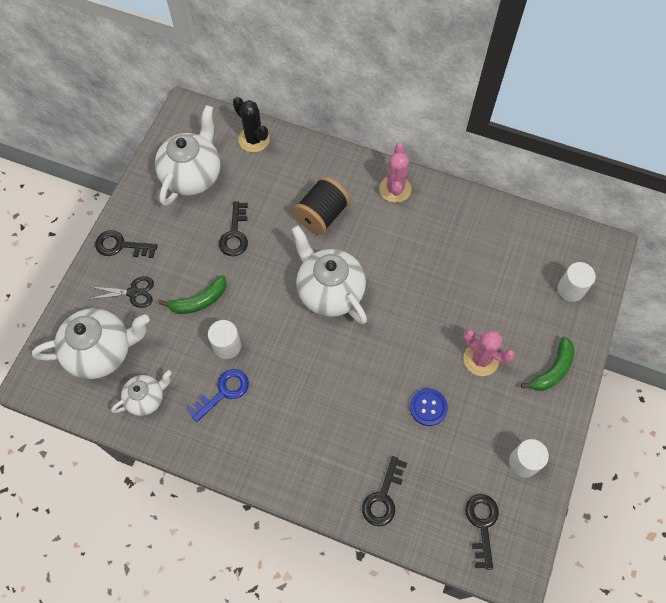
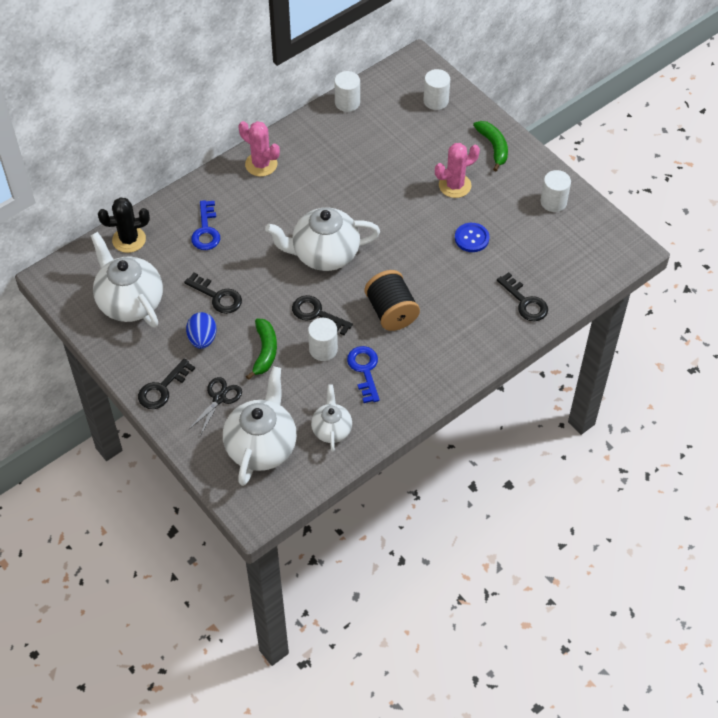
camera: 60 degrees left, 10 degrees down
(186, 247) = (202, 339): none -> blue egg
(297, 188) = (206, 230): none -> blue key
(321, 215) = (247, 226): black spool -> black spool (391, 312)
(482, 524) = (584, 251): black key -> black key (317, 314)
(512, 217) = (347, 103): none -> white cylinder

